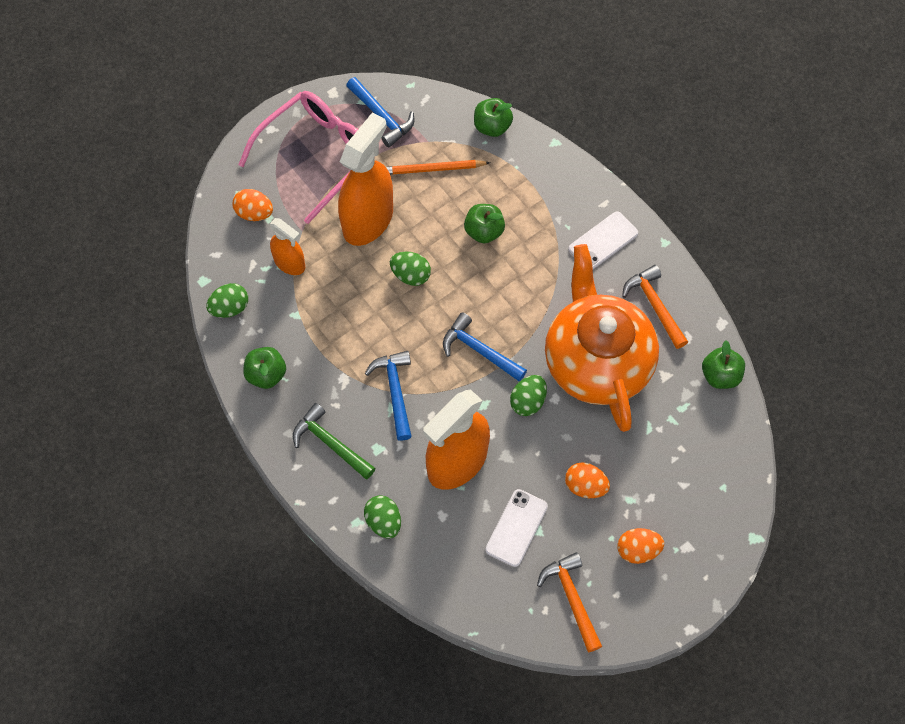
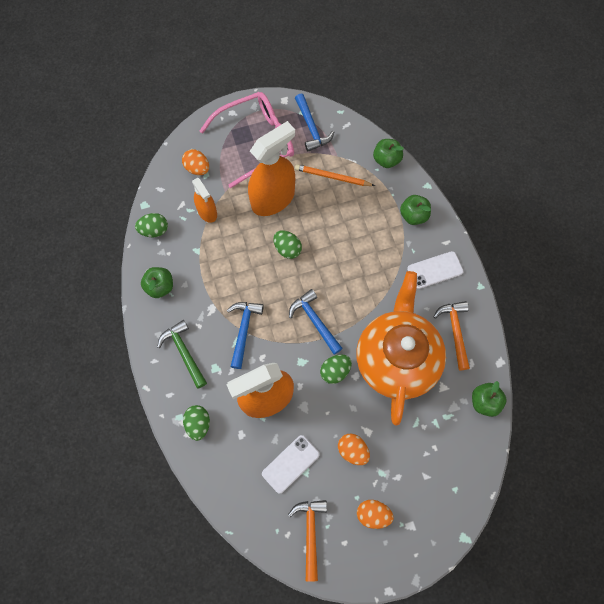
camera: 20 degrees right, 5 degrees up
(484, 231) = (351, 234): green apple -> green apple (413, 215)

